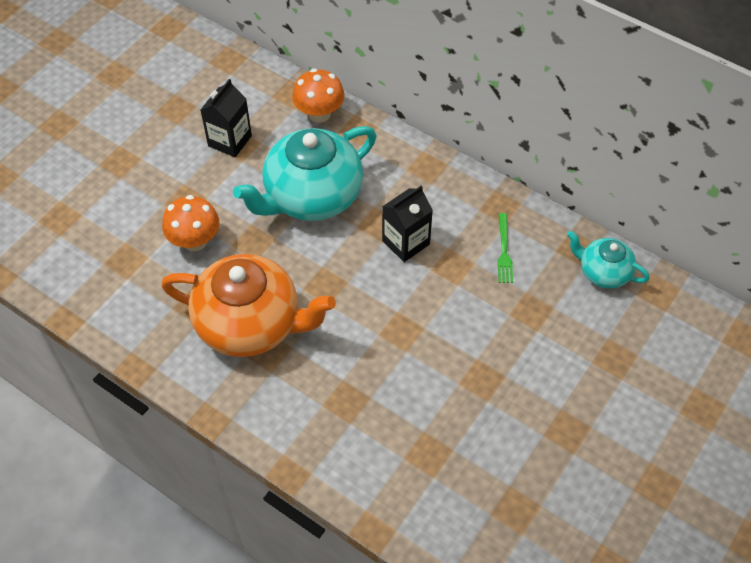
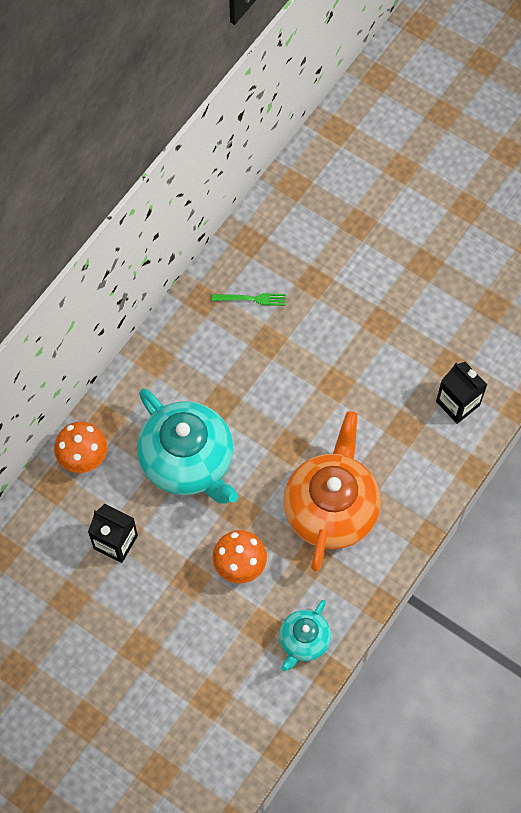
camera: 90 degrees left, 10 degrees up
(406, 242) = (242, 379): black carton -> black carton (458, 403)
(603, 272) = (274, 223): turquoise teapot -> turquoise teapot (303, 641)

